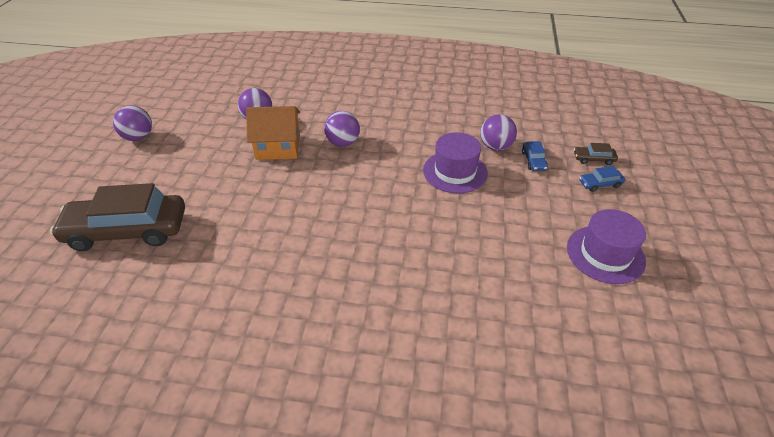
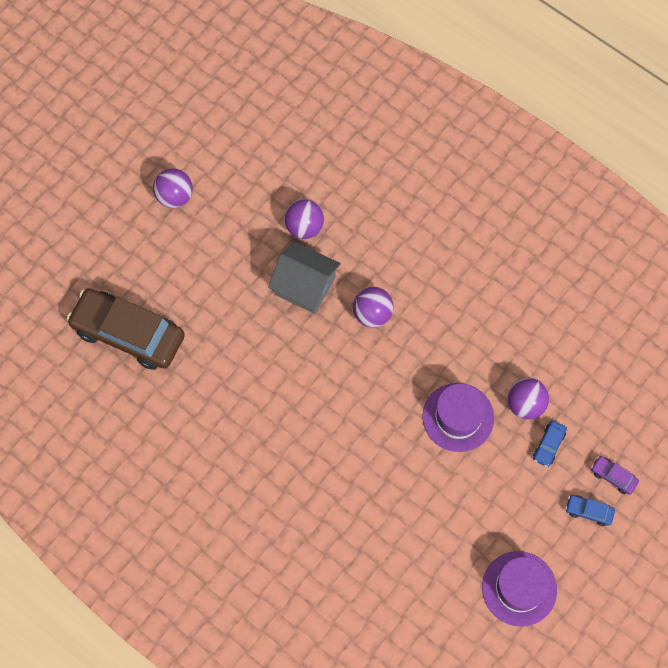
camera: 30 degrees right, 25 degrees up
(278, 147) = (305, 286): orange house -> grey house
(593, 159) = (613, 476): brown car -> purple car

